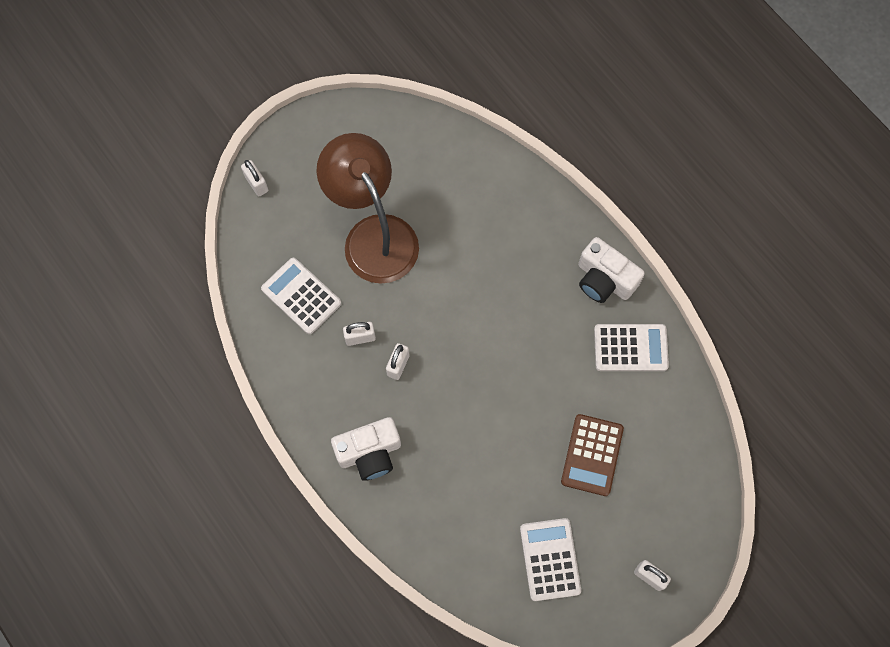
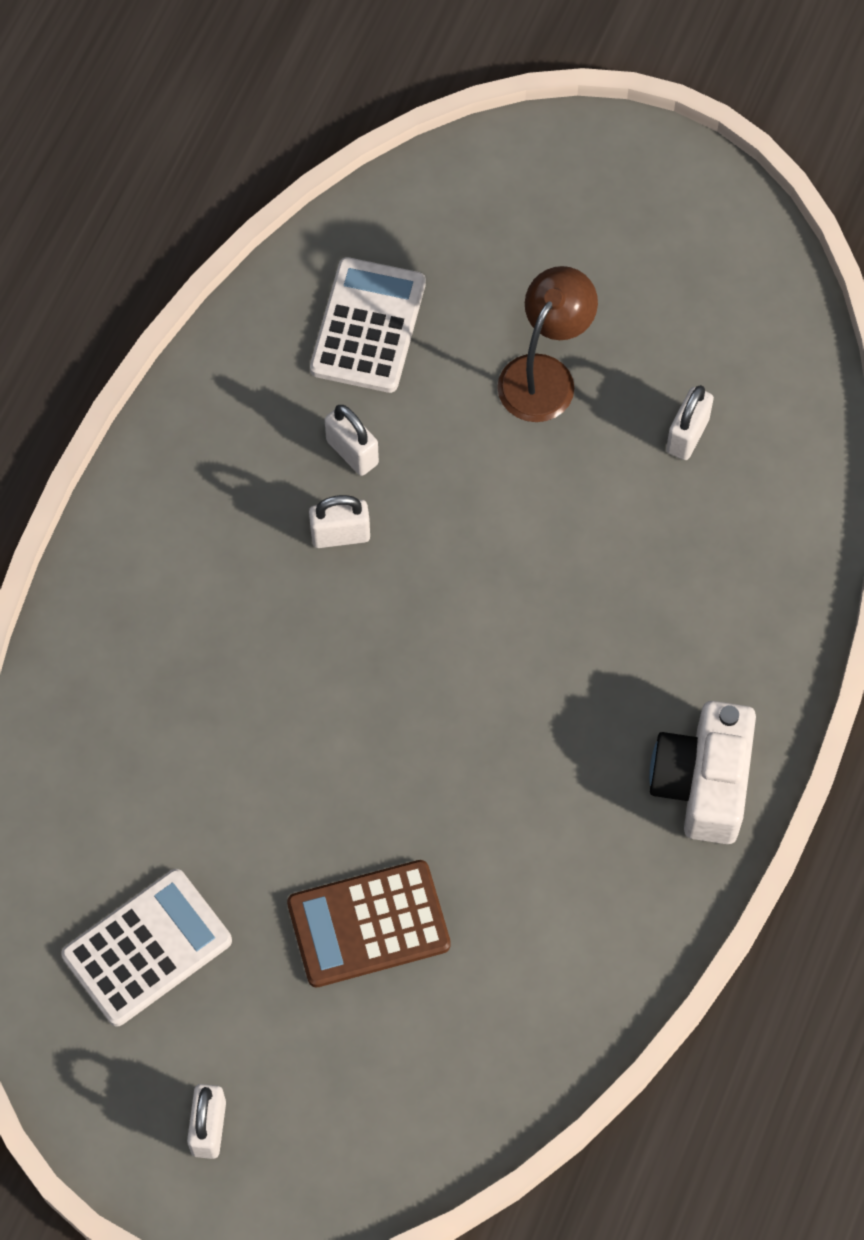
camera: 60 degrees right, 5 degrees down
(256, 184) = (519, 154): white padlock -> white padlock (687, 435)
(370, 453) = (166, 572): white camera -> none
(373, 235) = (544, 375): brown lamp -> brown lamp, size x0.53
(630, 348) = (603, 891): white calculator -> none

